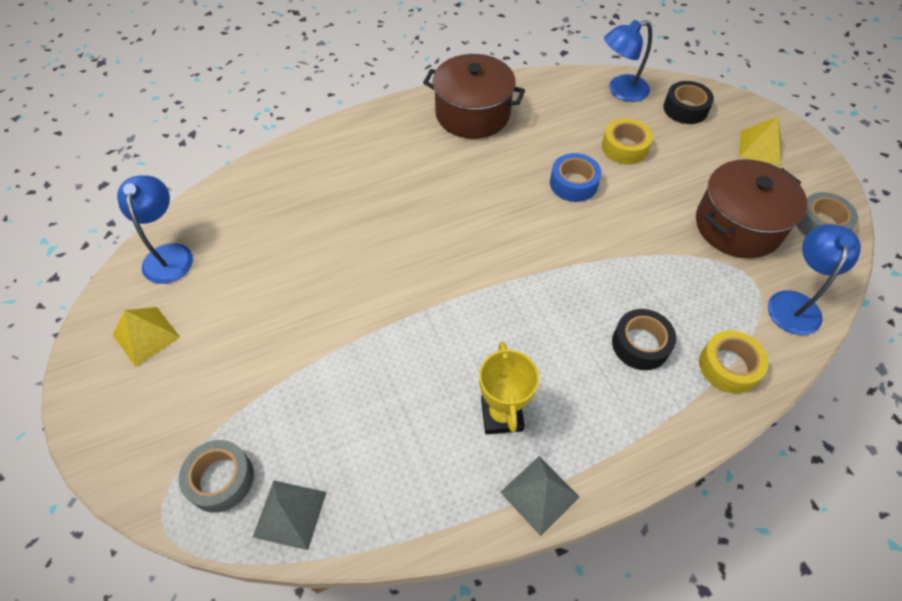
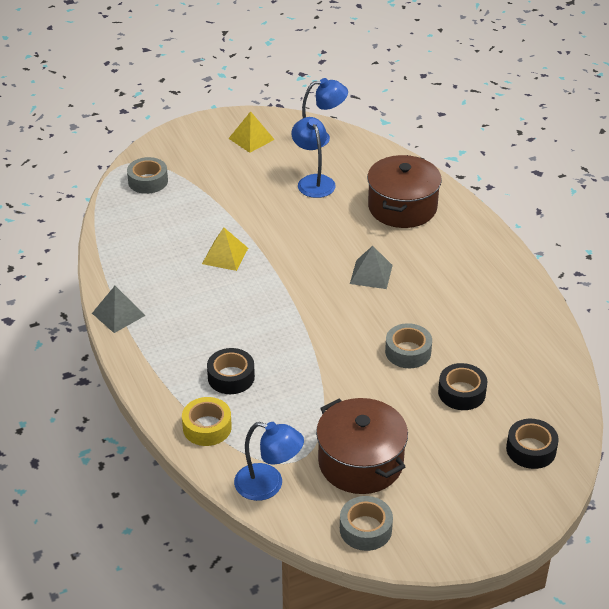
camera: 90 degrees right, 15 degrees down
(290, 514) = (122, 209): grey pyramid -> grey pyramid (371, 274)
(472, 114) = (496, 288): brown pot -> brown pot (402, 207)
(501, 415) = (177, 298): yellow trophy -> none
(573, 183) = (408, 352): blue tape -> grey tape
(620, 91) = (552, 399): blue lamp -> blue lamp (313, 181)
(624, 148) = (461, 392): yellow tape -> black tape
(760, 147) = (475, 503): yellow pyramid -> yellow pyramid (225, 256)

